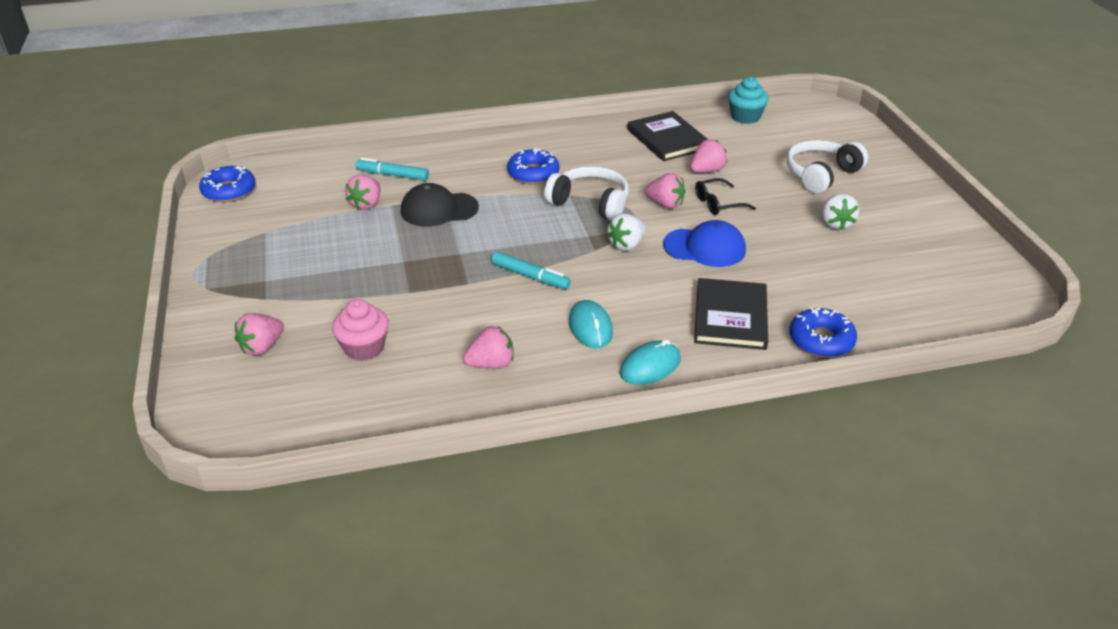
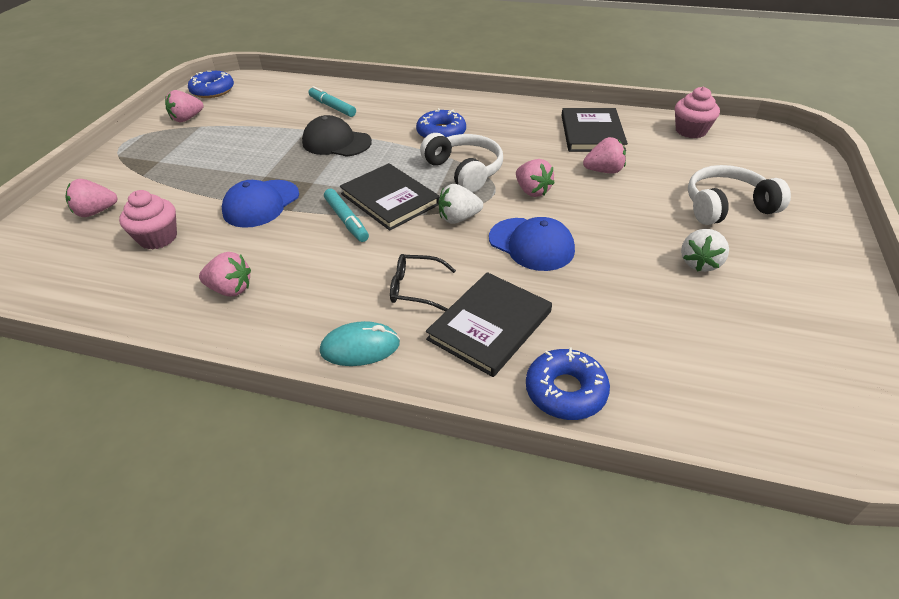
camera: 30 degrees right, 5 degrees up
(366, 204) = (289, 124): pink strawberry -> pink strawberry (187, 119)
(431, 287) = (261, 204): none -> blue cap
(549, 247) = (389, 199): none -> black book
(590, 327) = (347, 286): turquoise mouse -> none
(718, 203) = (586, 205): black glasses -> black glasses (415, 288)
(745, 117) = (690, 131): turquoise cupcake -> pink cupcake

